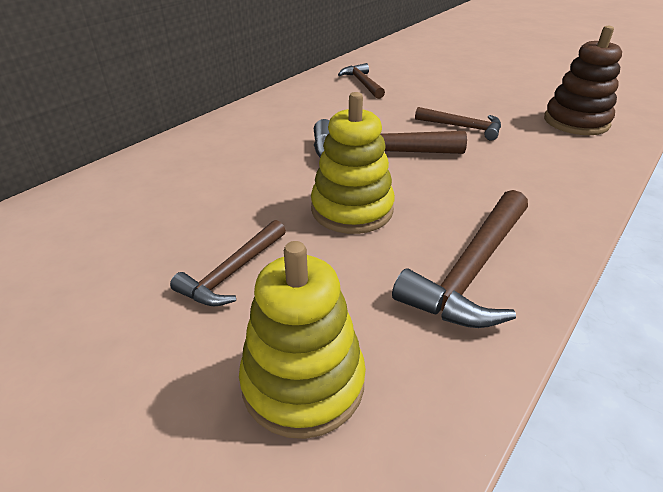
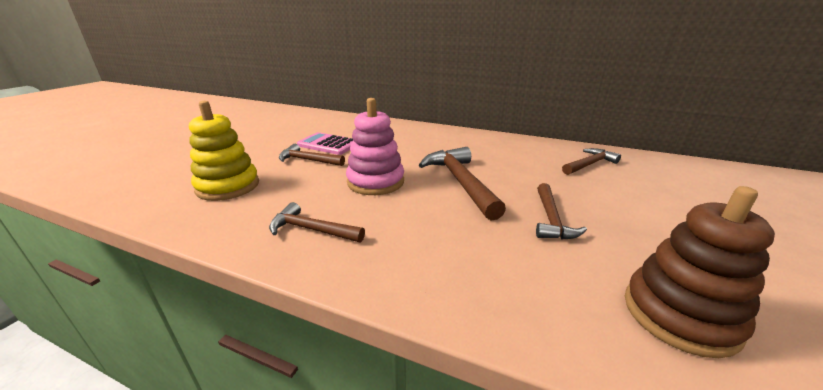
camera: 75 degrees right, 10 degrees down
(169, 246) = (328, 144): none -> pink calculator
(352, 209) = (375, 182): yellow stacking toy -> pink stacking toy
(471, 270) = (312, 230): brown hammer -> brown hammer, size x0.62

